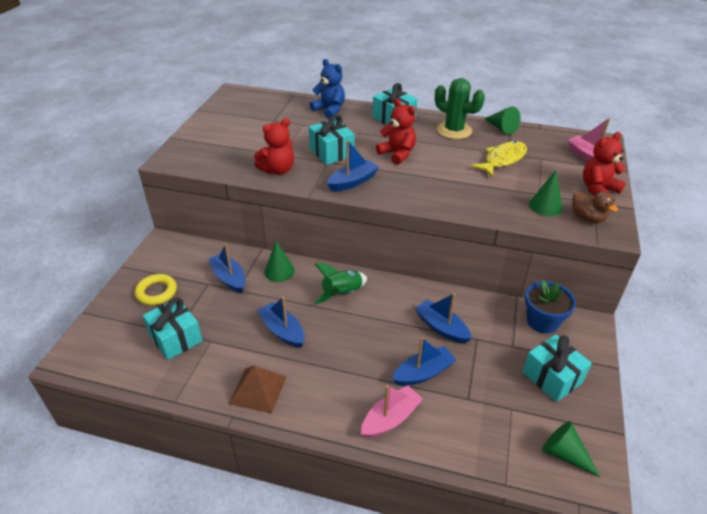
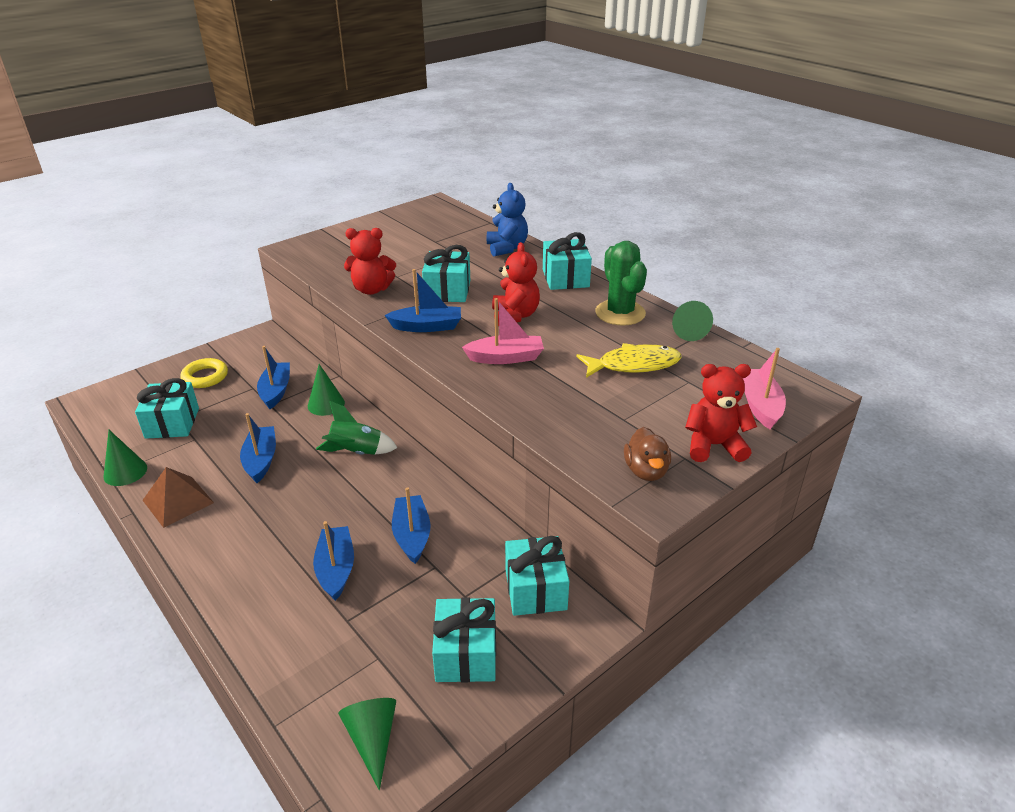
camera: 35 degrees right, 5 degrees down
(390, 418) = (251, 593): pink boat -> pink boat (506, 358)
(423, 373) = (336, 569): blue boat -> blue boat turned 105 degrees counterclockwise
(542, 321) = (535, 589): blue flower pot -> turquoise gift
(545, 206) = (610, 435): green cone -> green cone (125, 472)

